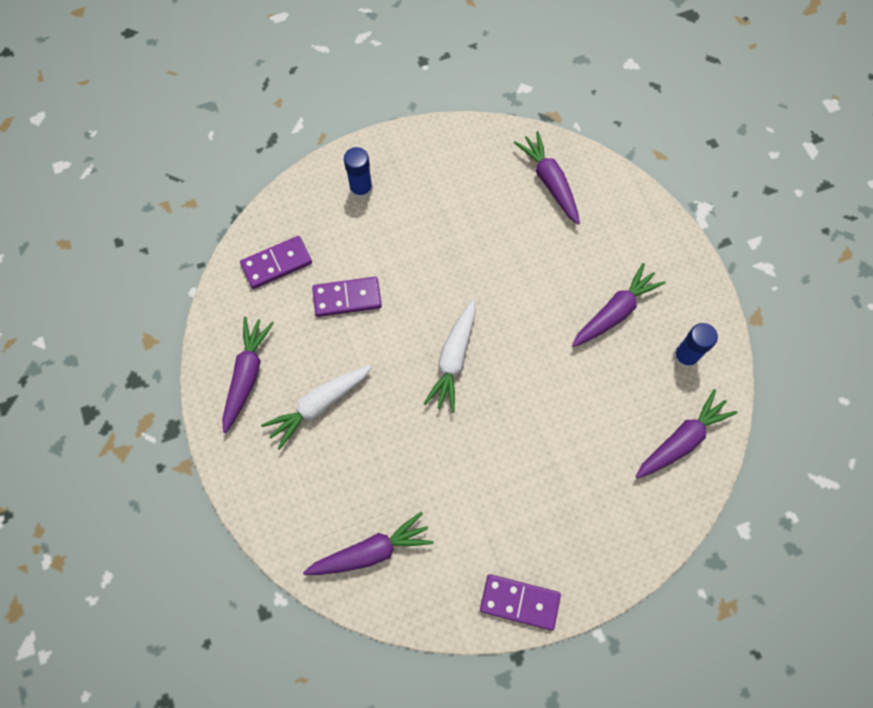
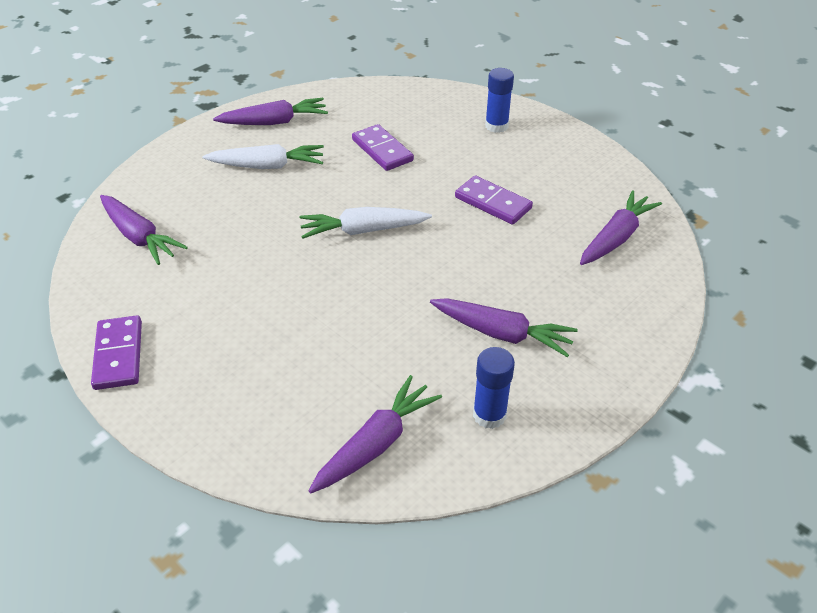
camera: 65 degrees right, 25 degrees down
(277, 264) = (387, 106): purple domino -> purple domino (492, 203)
(319, 405) = (268, 166): white carrot -> white carrot turned 150 degrees clockwise
(682, 440) = (376, 443): purple carrot -> purple carrot turned 75 degrees counterclockwise

